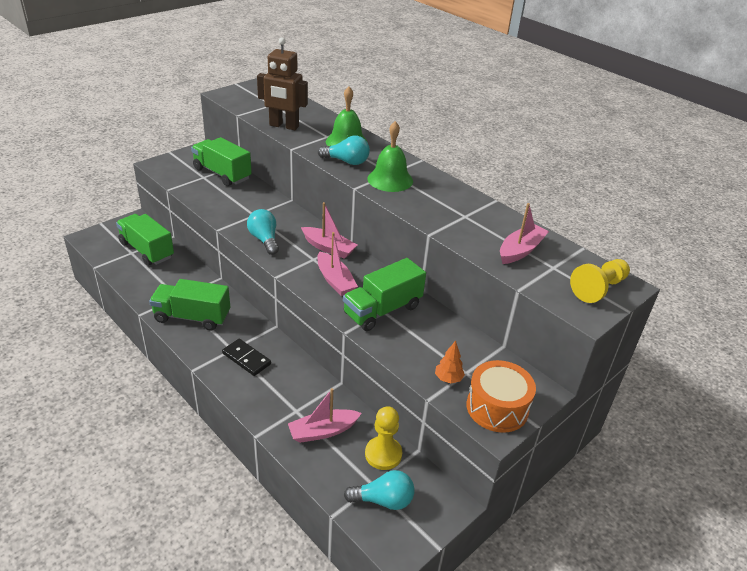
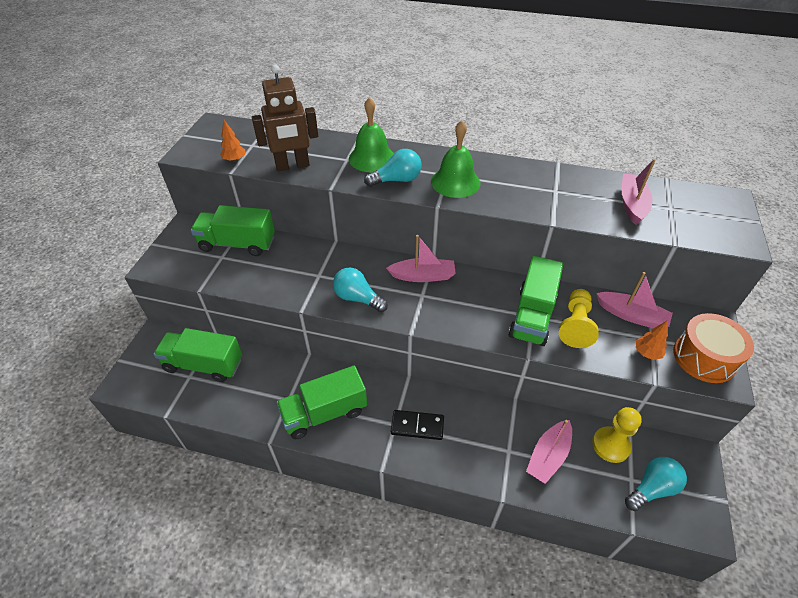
camera: 30 degrees left, 10 degrees up
(250, 109) = (235, 160): none -> orange tree
(335, 281) = (464, 308): pink boat -> pink boat (631, 316)
(598, 289) = (720, 212): yellow pawn -> yellow pawn (575, 325)

